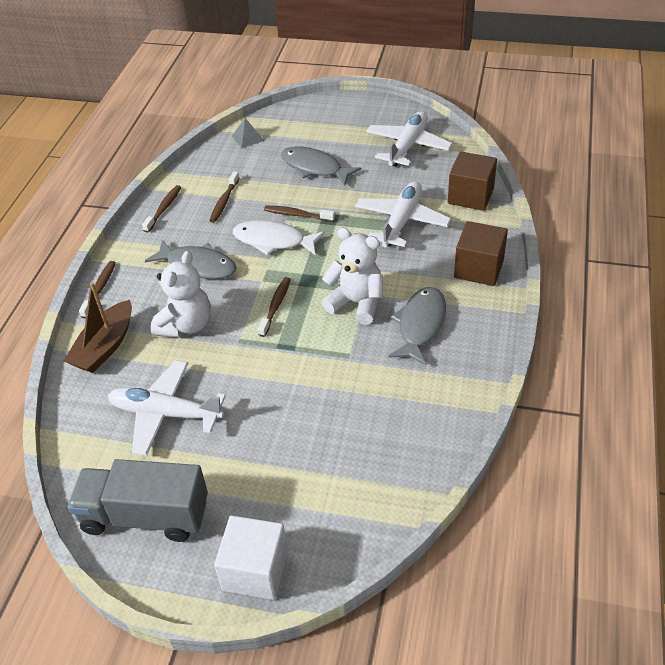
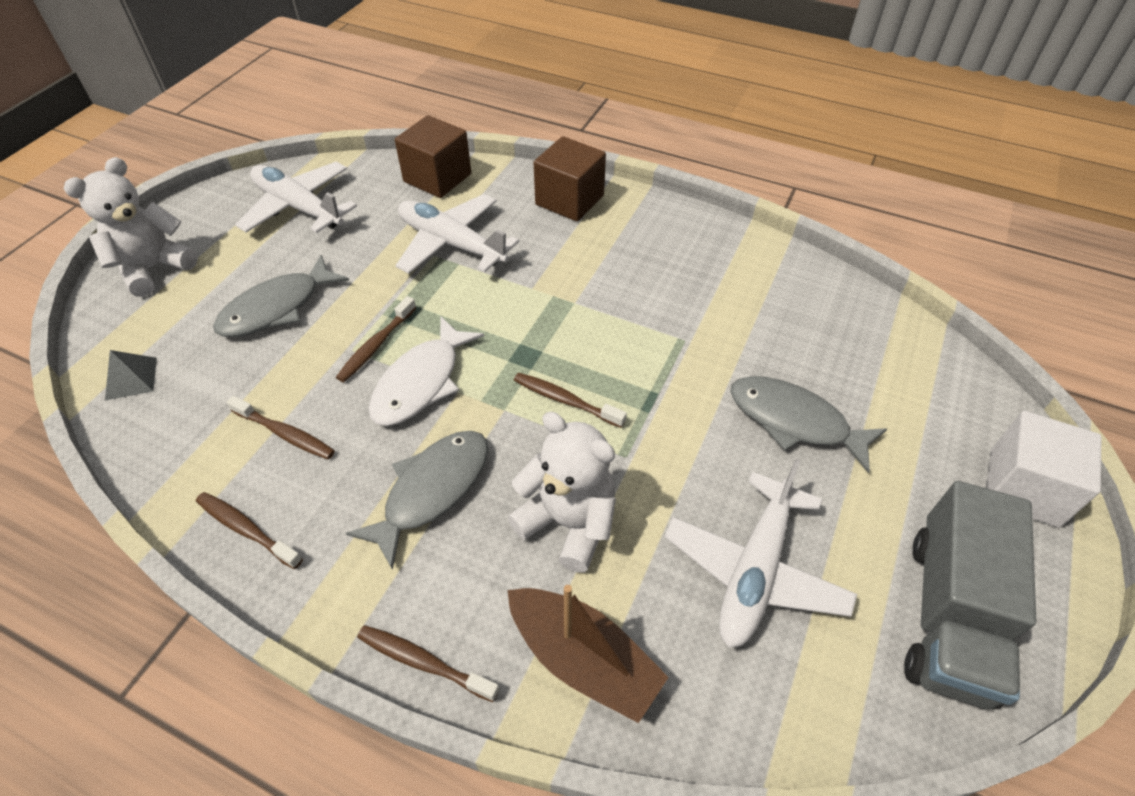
camera: 80 degrees left, 5 degrees up
(356, 303) = (589, 314): white teddy bear -> white teddy bear (153, 268)
(420, 325) = (647, 265): grey fish -> grey fish (794, 421)

